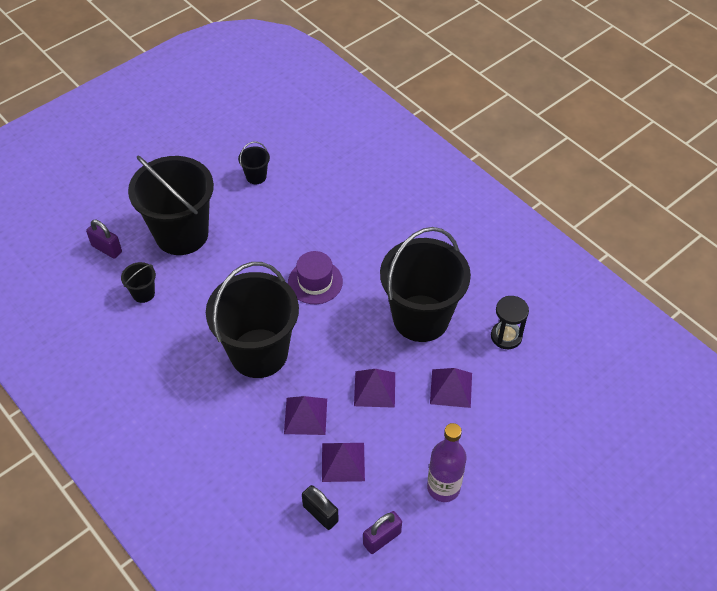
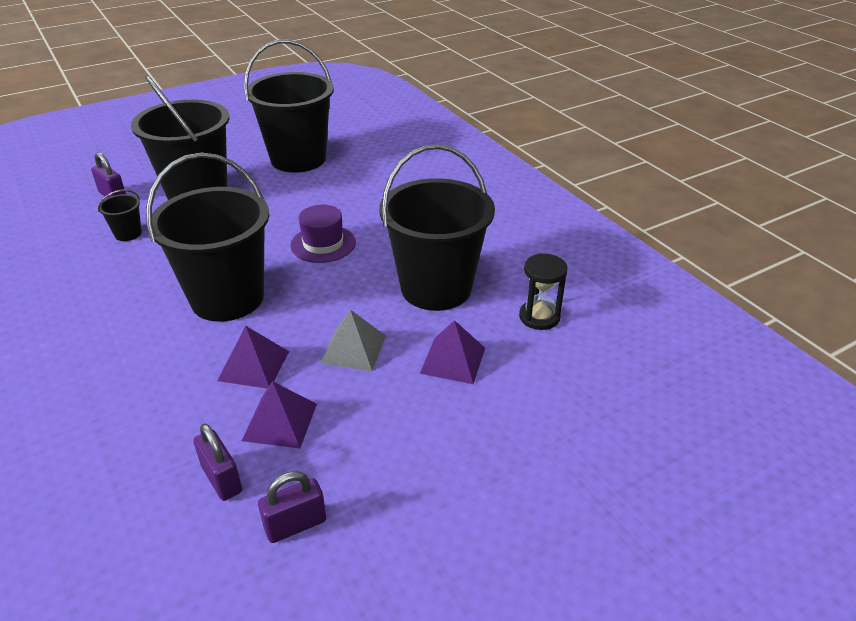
camera: 10 degrees right, 15 degrees down
(256, 176) = (298, 159): black bucket -> black bucket, size x2.48
(320, 513) = (222, 479): black padlock -> purple padlock
(374, 389) = (353, 349): purple pyramid -> grey pyramid
(443, 487) = (408, 472): purple bottle -> none

